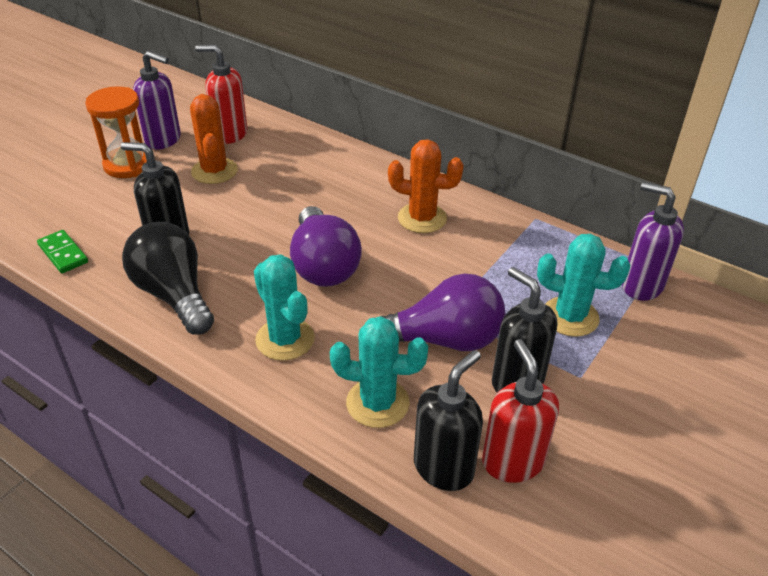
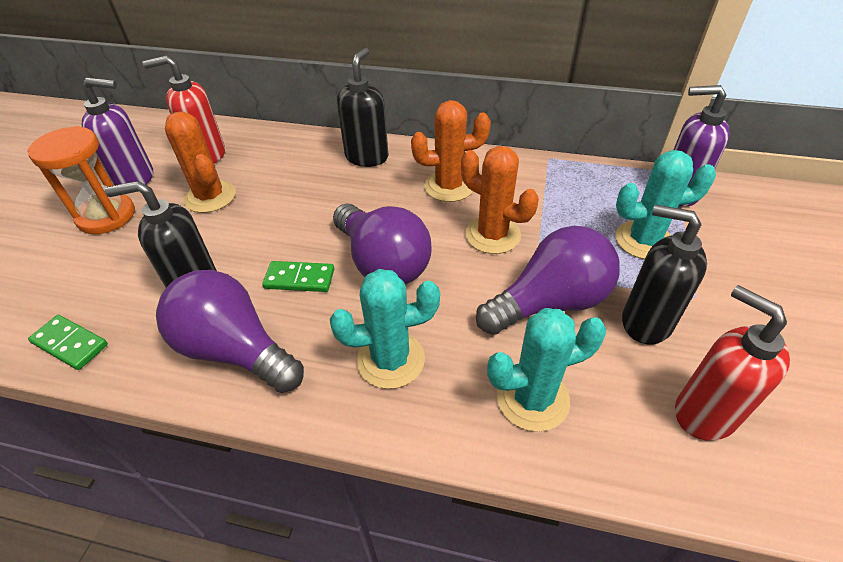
camera: 20 degrees left, 5 degrees up
(174, 294) = (235, 350): black light bulb -> purple light bulb
(250, 257) = (299, 279): none -> green domino
(285, 339) = (390, 360): turquoise cactus -> turquoise cactus turned 45 degrees counterclockwise
(432, 271) = (492, 235): none -> orange cactus
(444, 467) = (647, 448): black soap dispenser -> black soap dispenser (367, 157)

